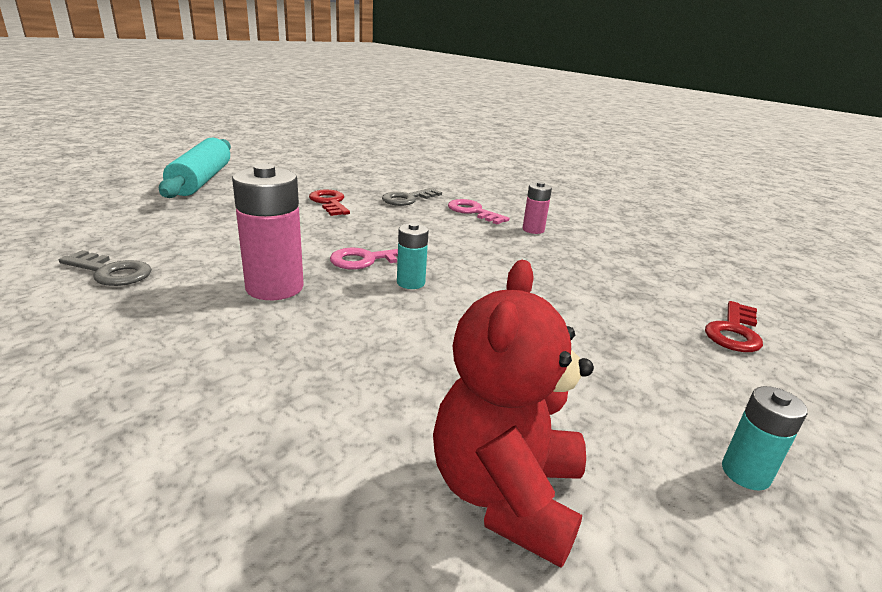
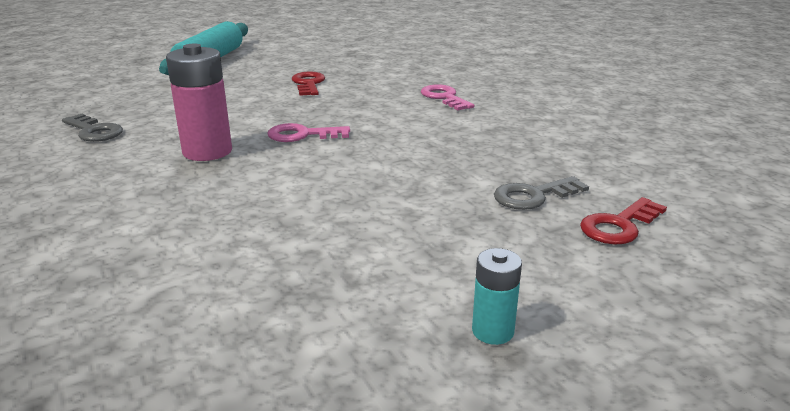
camera: 20 degrees right, 0 degrees up
(408, 199) = (387, 83): grey key -> grey key (534, 196)
(411, 283) = (325, 156): turquoise battery -> none
(505, 493) = (269, 310): red teddy bear -> none
(533, 230) = (493, 117): pink battery -> none

